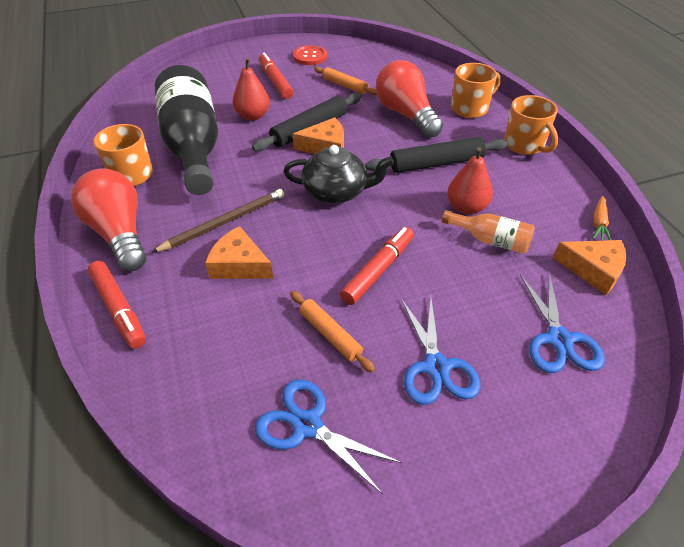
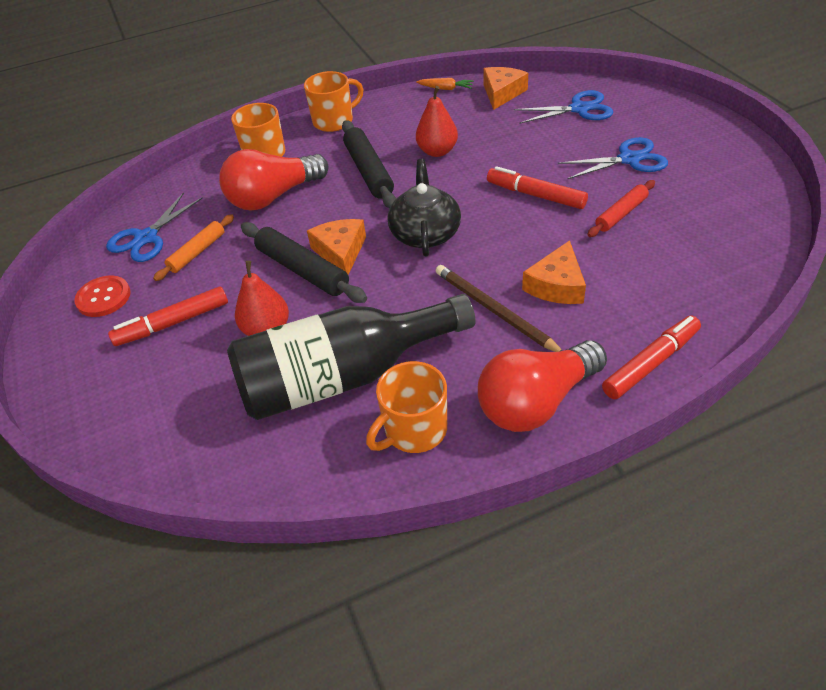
camera: 90 degrees left, 0 degrees up
(307, 425) = (713, 214): blue scissors -> blue scissors (146, 238)
(330, 334) = (621, 214): orange rolling pin -> red rolling pin
(490, 240) = (479, 138): orange bottle -> none

